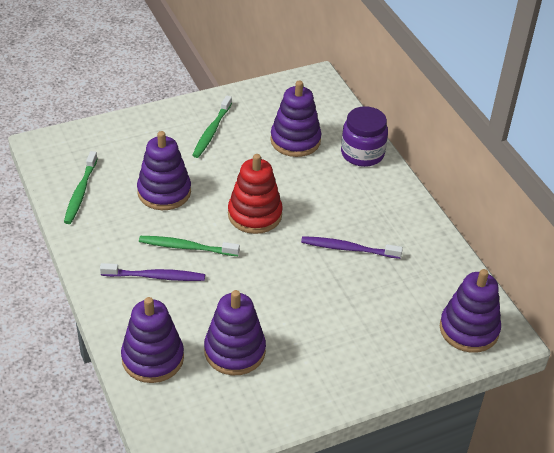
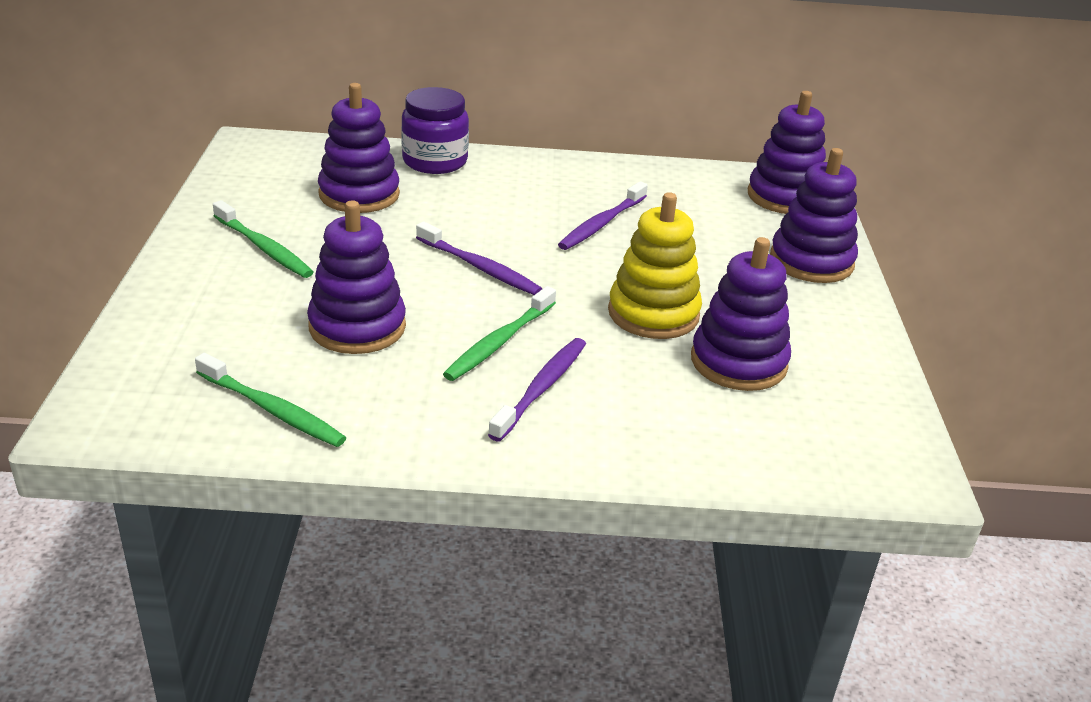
camera: 65 degrees left, 10 degrees down
(153, 358) = (716, 440): purple stacking toy -> purple stacking toy (811, 261)
(255, 215) = (480, 267): red stacking toy -> purple toothbrush
(260, 300) = (653, 313): none -> yellow stacking toy

